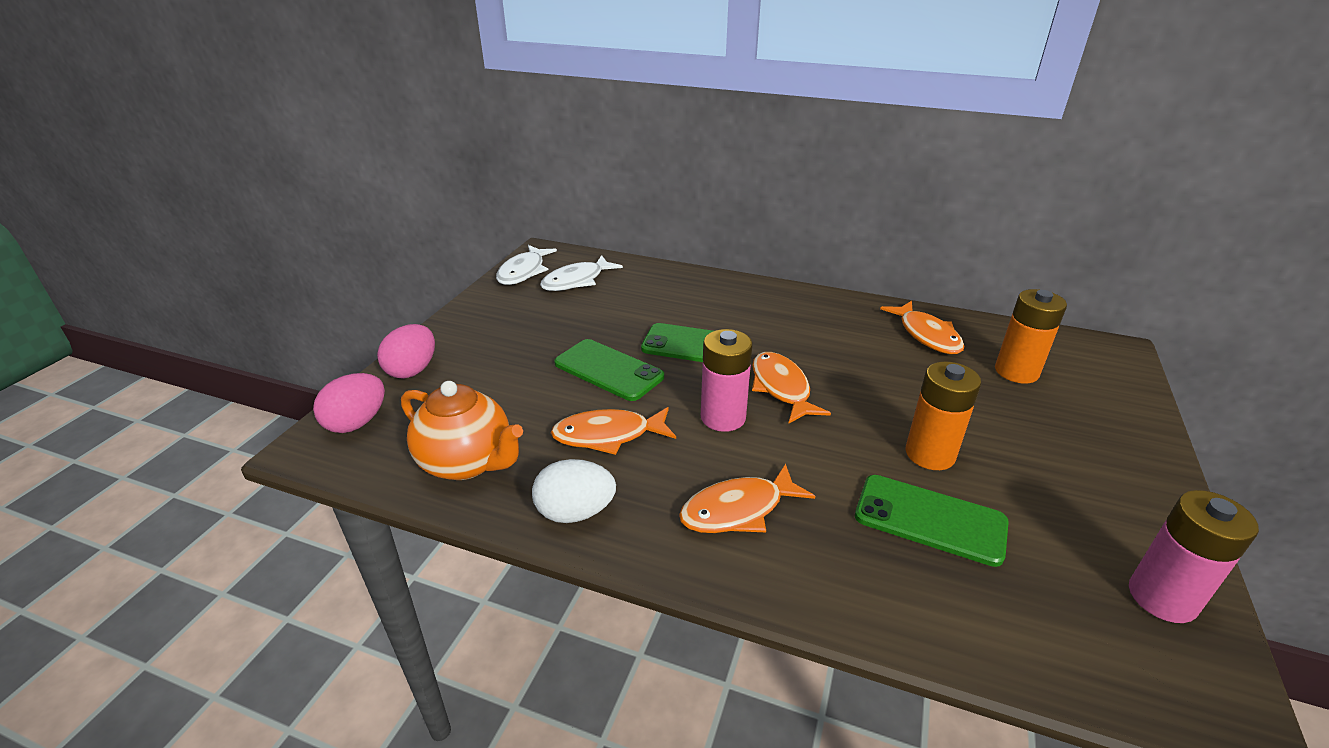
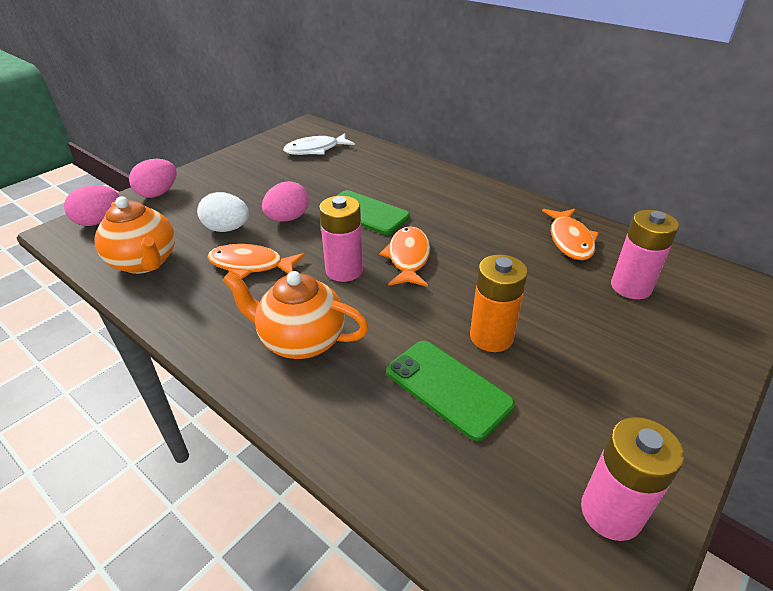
camera: 20 degrees right, 5 degrees up
(523, 272) = (283, 137): white fish -> none
(575, 512) = (187, 313): white egg -> white egg (227, 229)
(608, 370) = (287, 218): green phone -> pink egg
(738, 510) = (301, 341): orange fish -> orange teapot
(1016, 372) = (631, 287): orange battery -> pink battery

